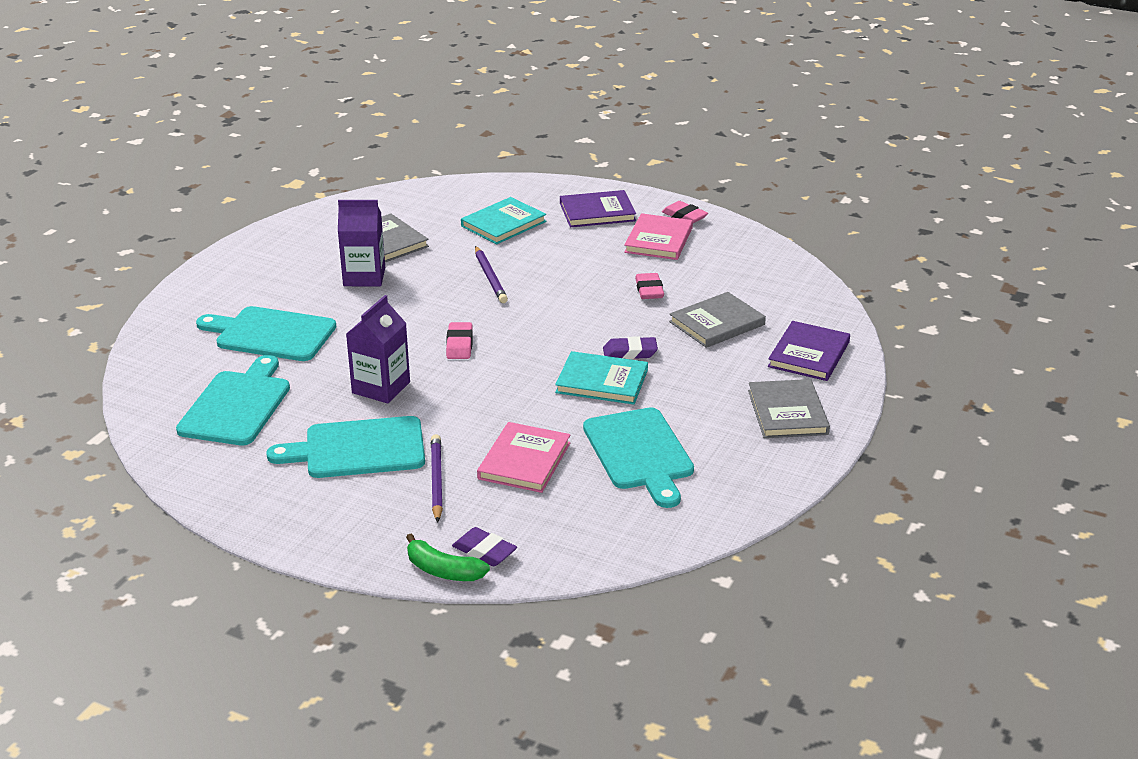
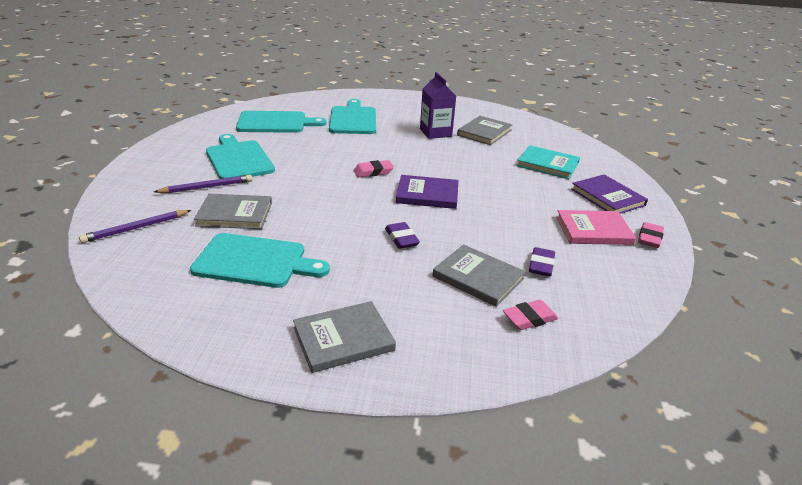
camera: 70 degrees right, 0 degrees up
(381, 387) = (309, 156): purple carton -> none
(443, 570) = (105, 203): green banana -> none
(484, 551) = (124, 214): purple eraser -> purple eraser (541, 265)
(490, 277) = (468, 170): purple pencil -> purple pencil (135, 228)
(524, 461) = (235, 214): pink book -> grey book
(602, 381) = (352, 231): turquoise book -> none
(639, 453) = (254, 261): turquoise cutting board -> turquoise cutting board turned 135 degrees counterclockwise
(649, 290) = (506, 236): pink eraser -> pink eraser (529, 318)
(808, 354) = (459, 343): purple book -> purple book (427, 194)

